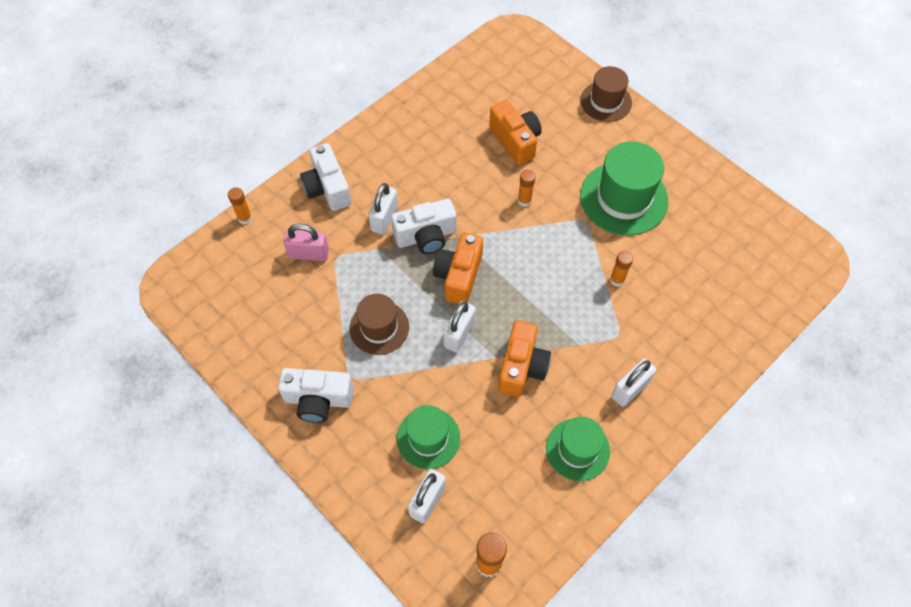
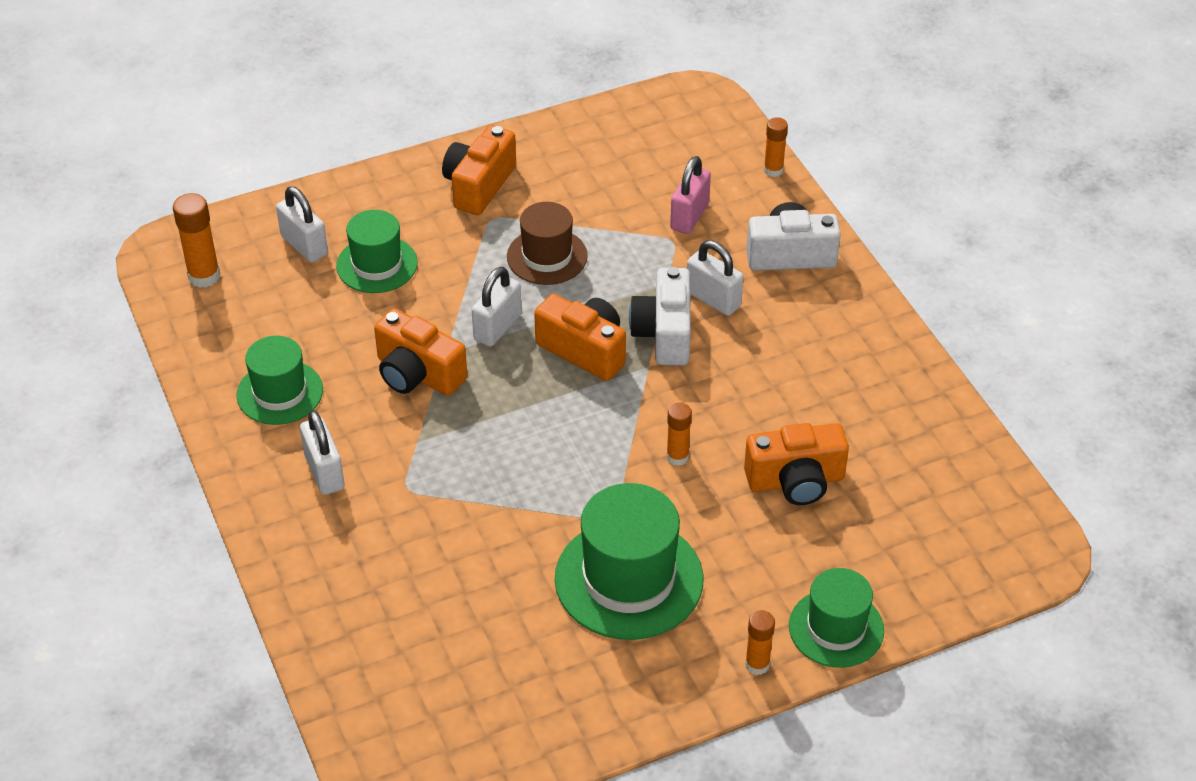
camera: 110 degrees right, 15 degrees down
(318, 400) = (479, 185): white camera -> orange camera
(459, 334) = (497, 327): white padlock -> white padlock turned 75 degrees clockwise
(605, 101) = (836, 628): brown hat -> green hat
(617, 280) = (492, 518): orange glue stick -> orange glue stick (757, 664)

